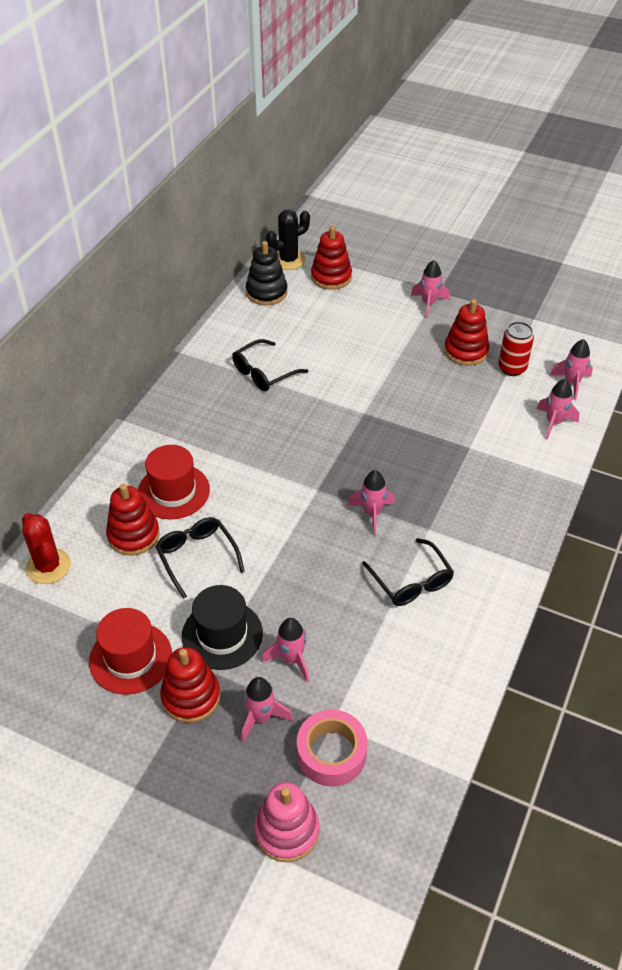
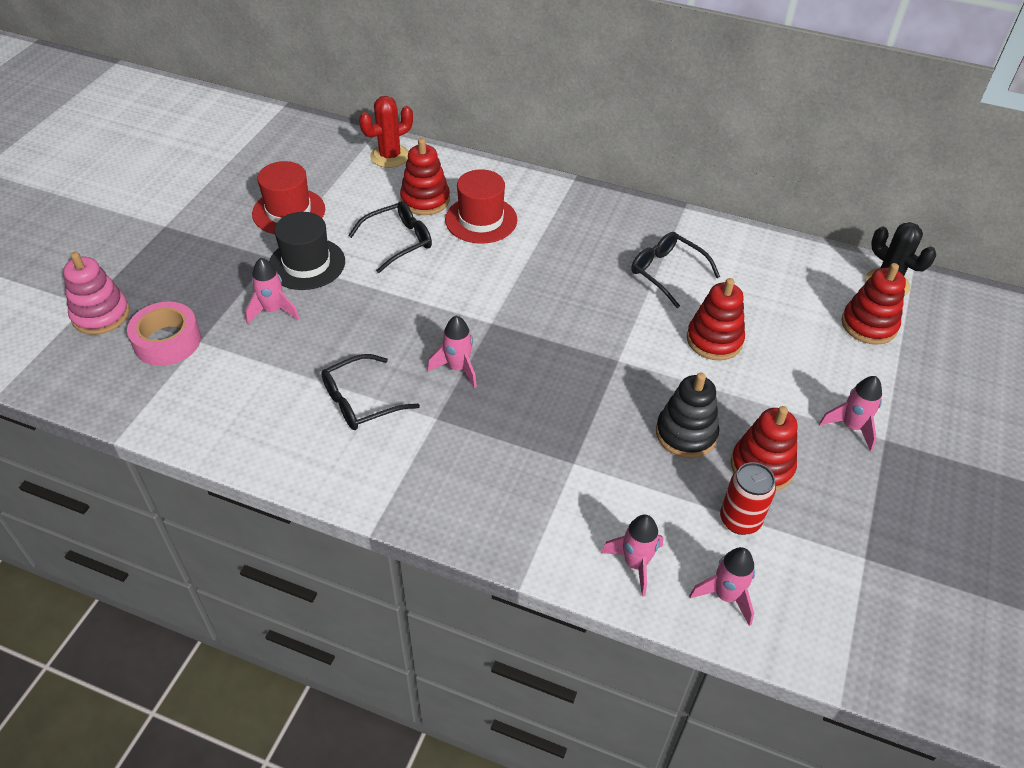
camera: 85 degrees right, 0 degrees up
(191, 696) = (243, 249): red stacking toy -> red stacking toy (714, 340)
(261, 717) = (214, 294): pink rocket -> none
(266, 292) = (813, 267): black stacking toy -> black stacking toy (686, 434)

